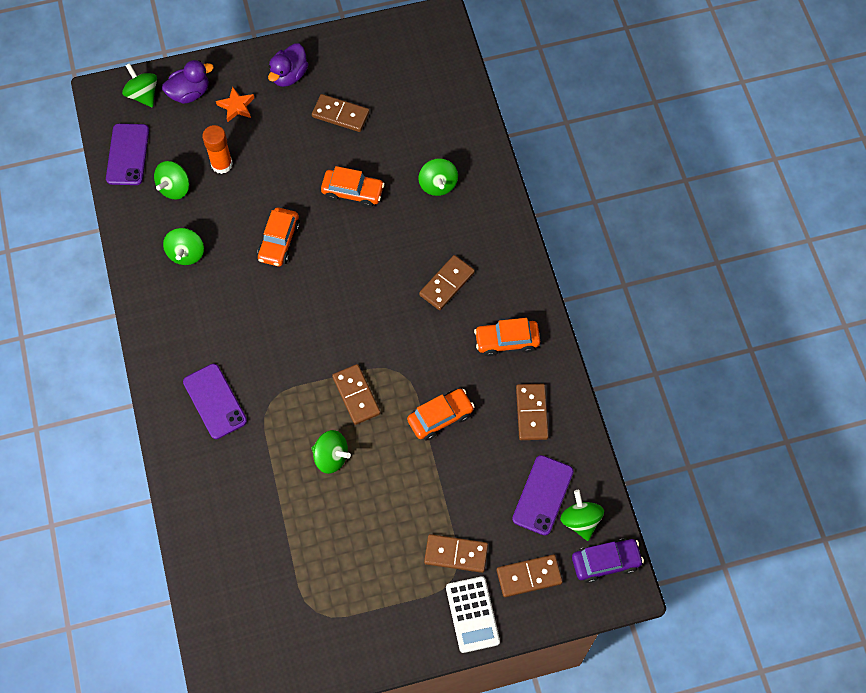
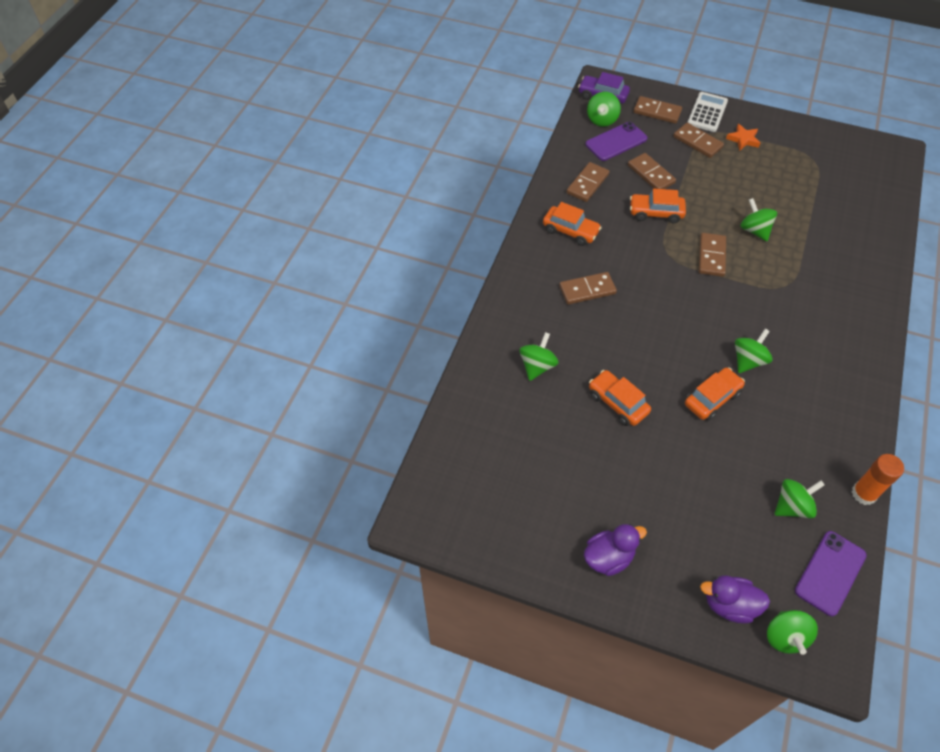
camera: 145 degrees left, 10 degrees down
(186, 253) = (807, 436): green spinning top -> green spinning top (748, 360)
(215, 401) = (832, 309): purple phone -> none
(222, 164) = (731, 502): orange glue stick -> orange glue stick (864, 493)
(236, 106) = (685, 556): orange star -> orange star (743, 139)
(340, 115) = (582, 482): brown domino -> brown domino (651, 174)

